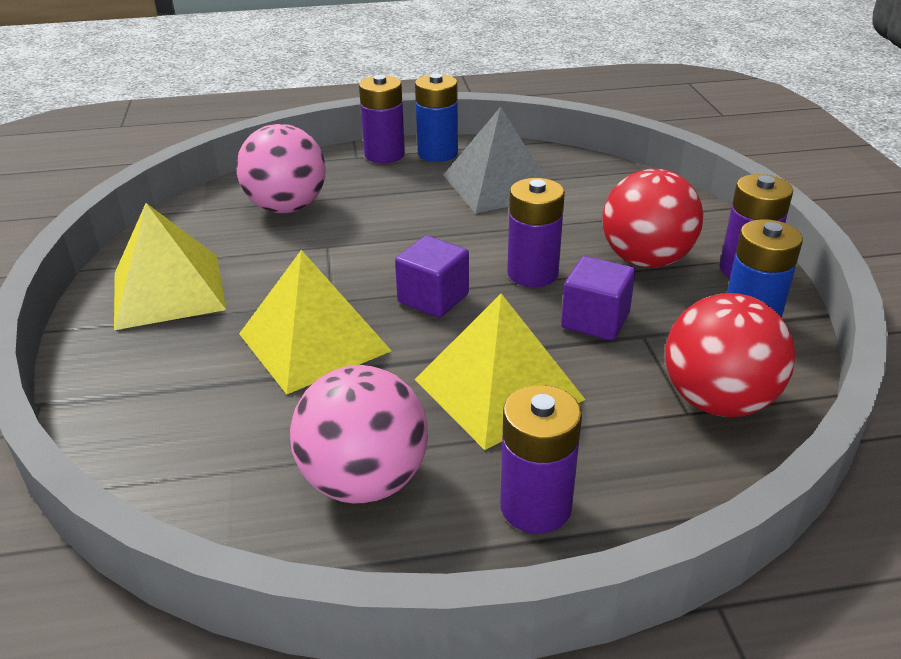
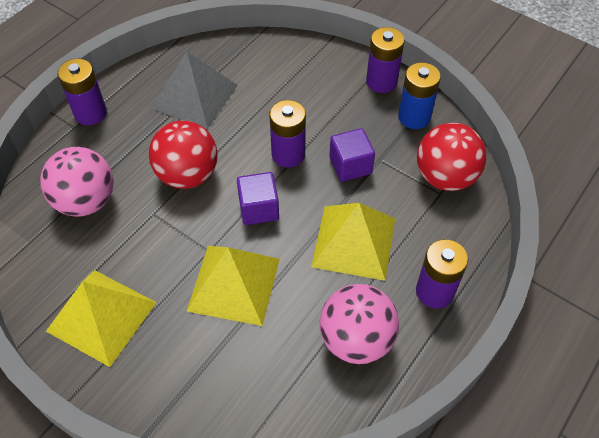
camera: 45 degrees left, 20 degrees up
(437, 153) = (124, 90): blue battery -> none
(646, 260) = (331, 105): red ball -> red ball (187, 175)

